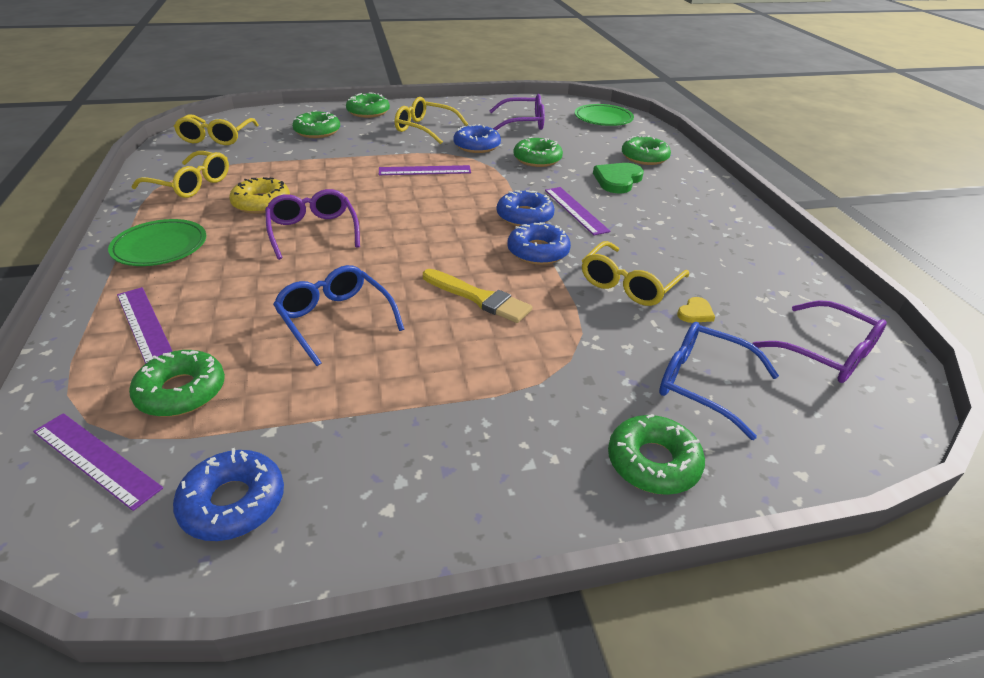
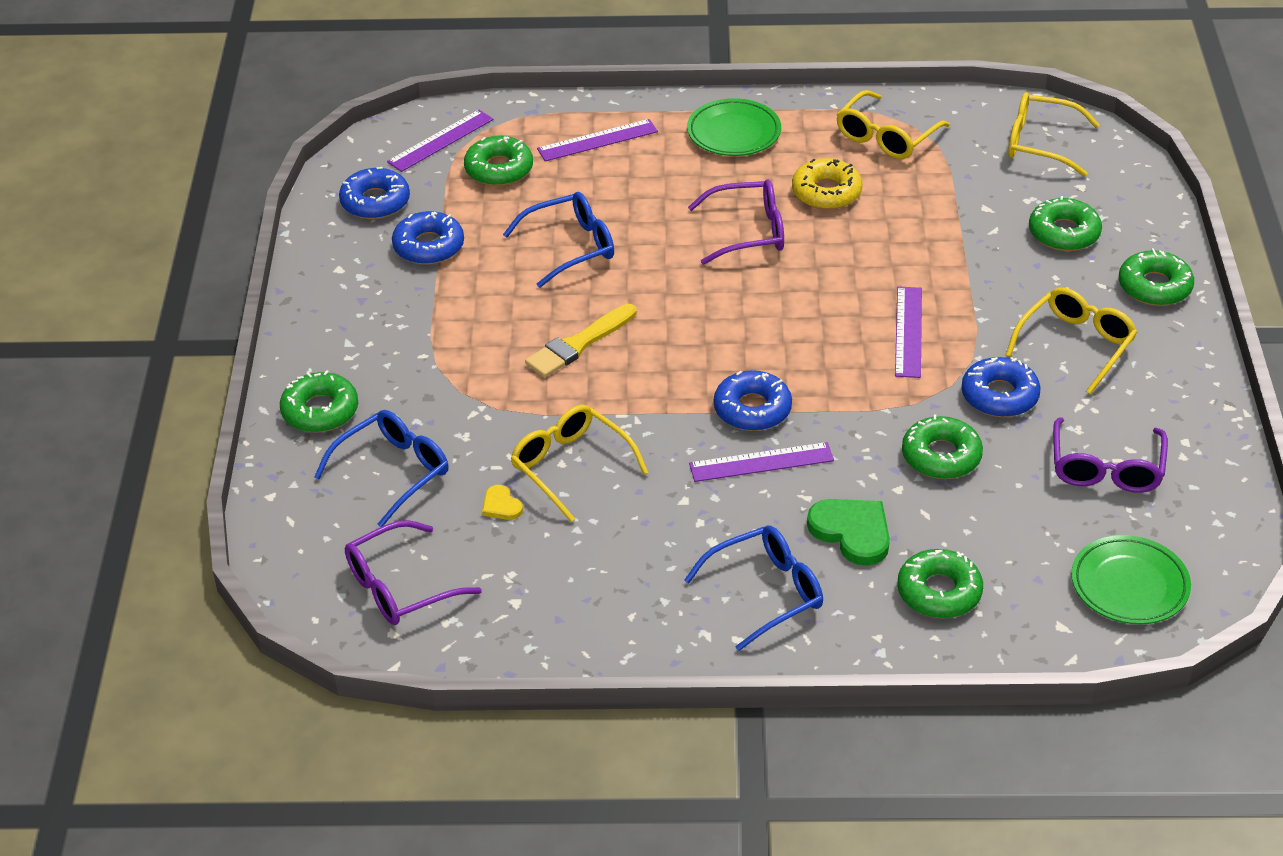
camera: 105 degrees right, 5 degrees up
(538, 251) = (661, 405): blue donut -> blue donut (428, 246)
(688, 202) = (766, 593): none -> blue glasses

